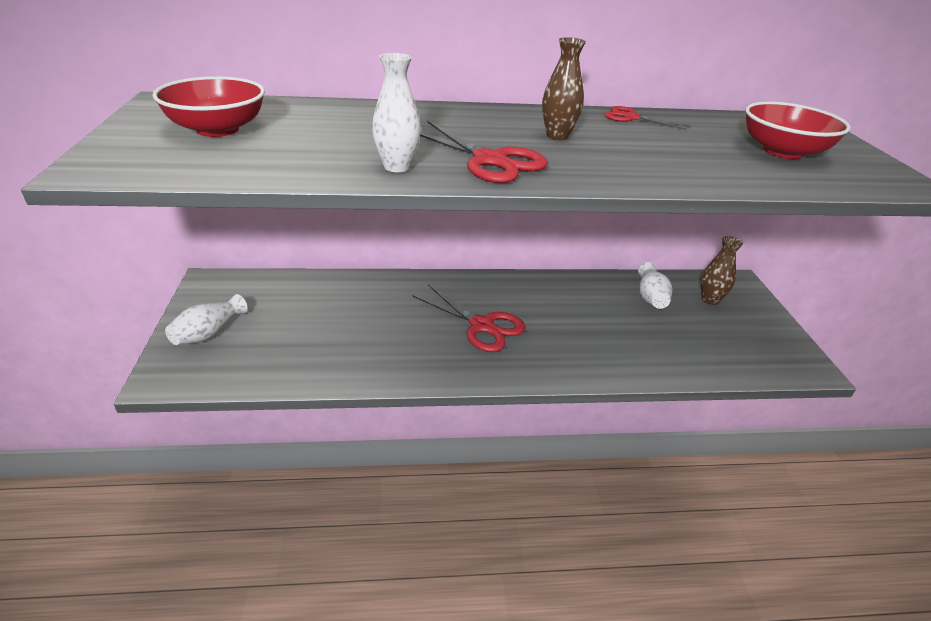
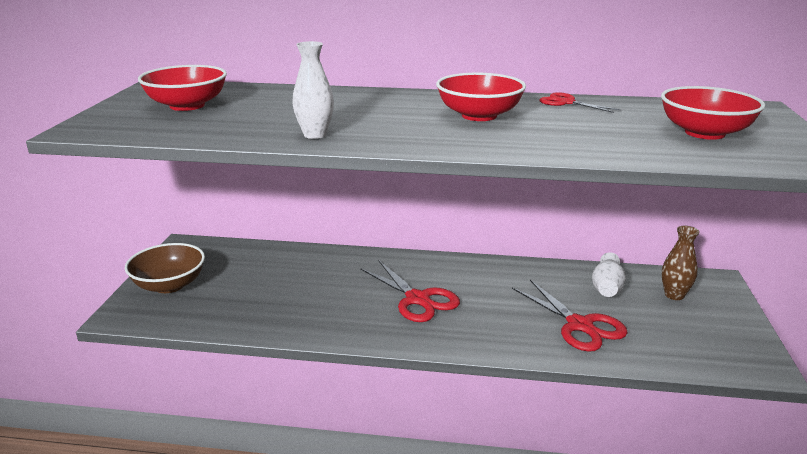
camera: 15 degrees right, 10 degrees down
(209, 333) = (169, 285): white vase -> brown bowl
(490, 161) = (400, 132): red scissors -> red scissors (580, 325)
(557, 136) = (479, 115): brown vase -> red bowl

